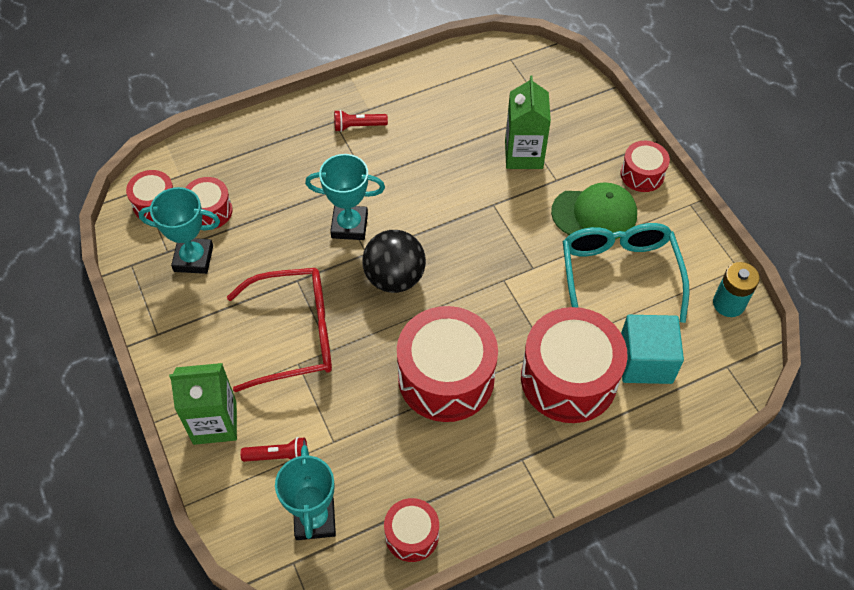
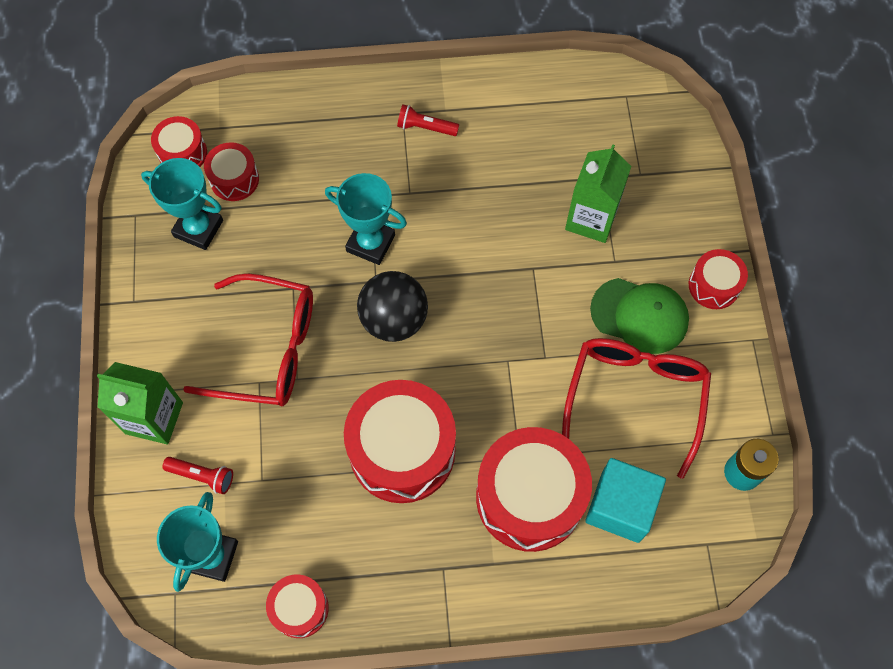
camera: 20 degrees right, 10 degrees up
(619, 274) = (635, 397): turquoise glasses -> red glasses

